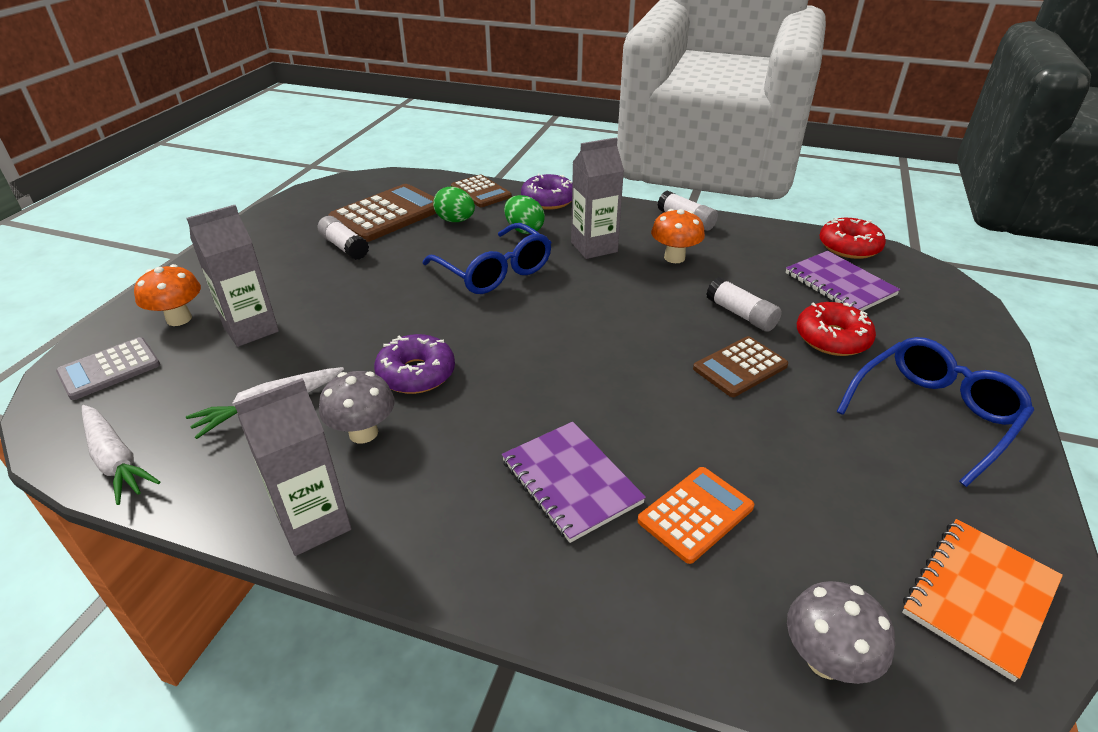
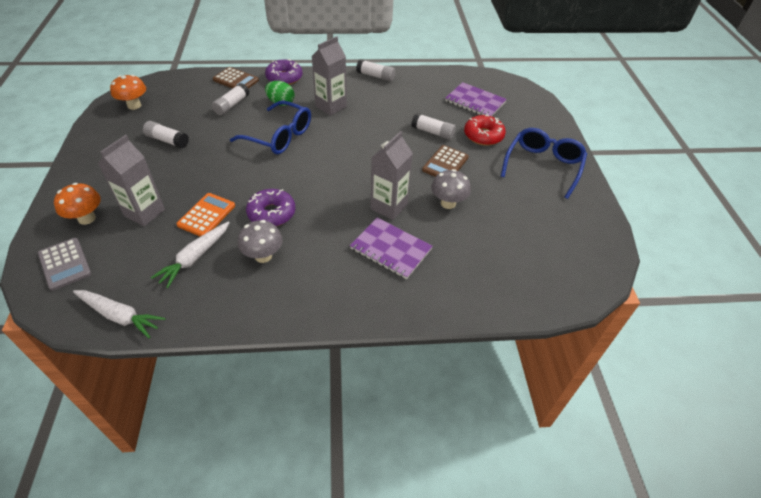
camera: 25 degrees left, 10 degrees up
(109, 369) = (65, 264): grey calculator -> grey calculator turned 60 degrees counterclockwise
(314, 523) = (269, 311): grey carton -> grey carton (389, 206)
(387, 214) = (181, 109): brown calculator -> none
(455, 220) = (232, 105): green egg -> white glue stick
(674, 257) = (381, 103): orange mushroom -> orange mushroom (134, 105)
(695, 514) = (457, 247): orange calculator -> orange calculator (206, 215)
(825, 660) = (537, 293): grey mushroom -> grey mushroom (448, 203)
(849, 247) = (471, 77): red donut -> none
(979, 597) = (586, 247): orange notebook -> none

